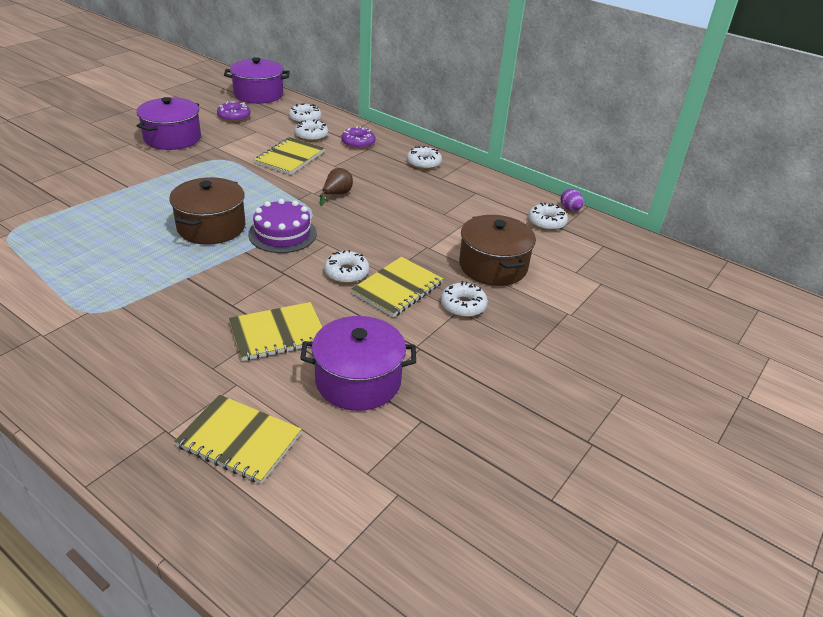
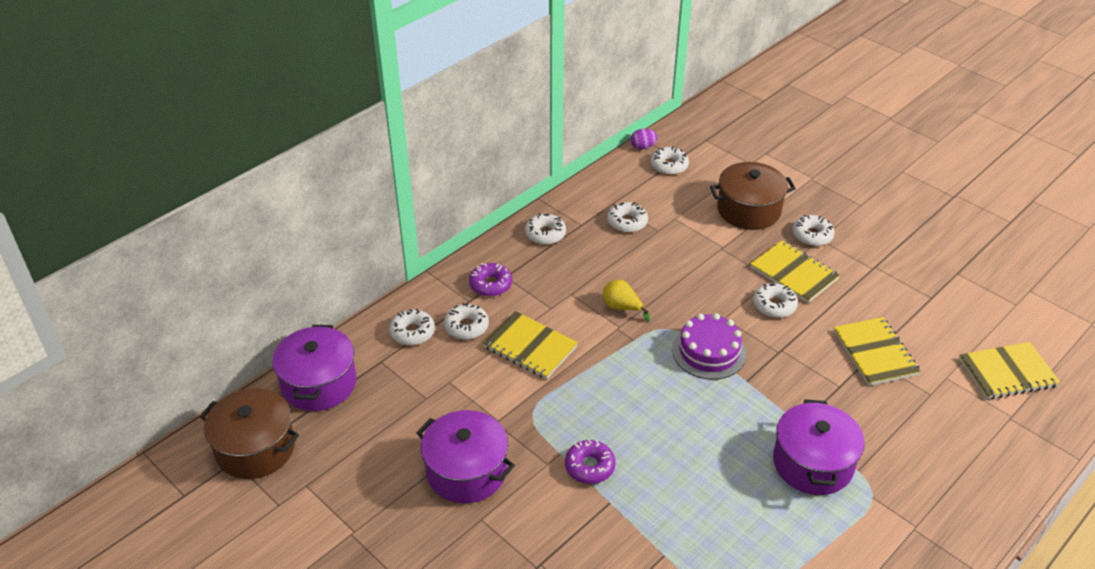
camera: 80 degrees left, 5 degrees up
(211, 227) = (701, 411): brown pot -> brown pot (255, 448)
(234, 117) = (398, 407): purple donut -> purple donut (589, 466)
(239, 440) = (1007, 373): yellow notebook -> yellow notebook turned 45 degrees clockwise
(337, 194) = (622, 307): brown pear -> yellow pear
(358, 380) = (923, 304): purple pot -> purple pot (812, 463)
(451, 199) = (627, 222): none -> white donut

